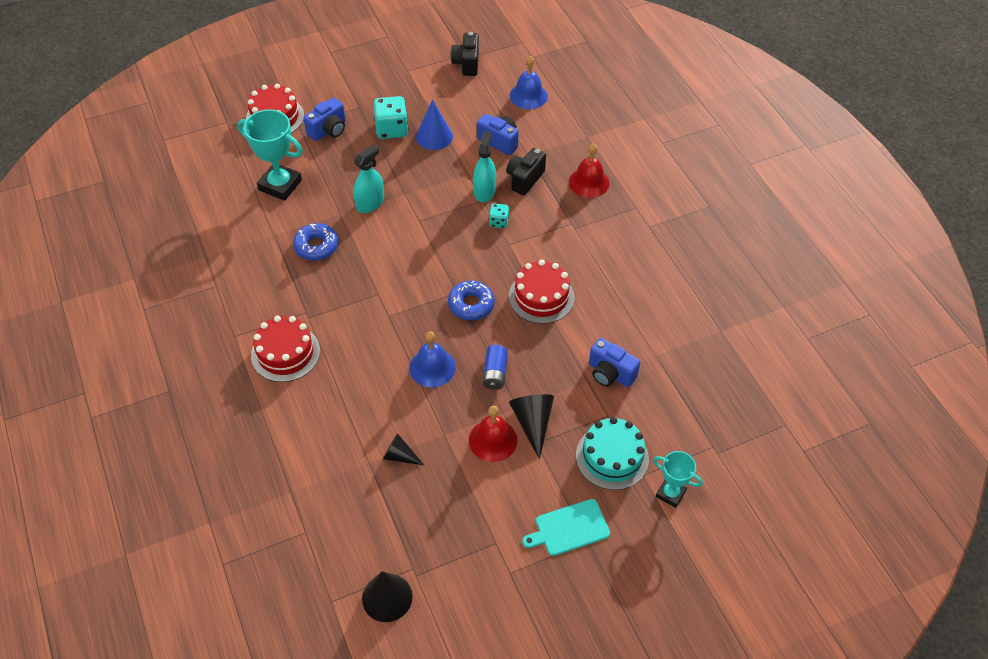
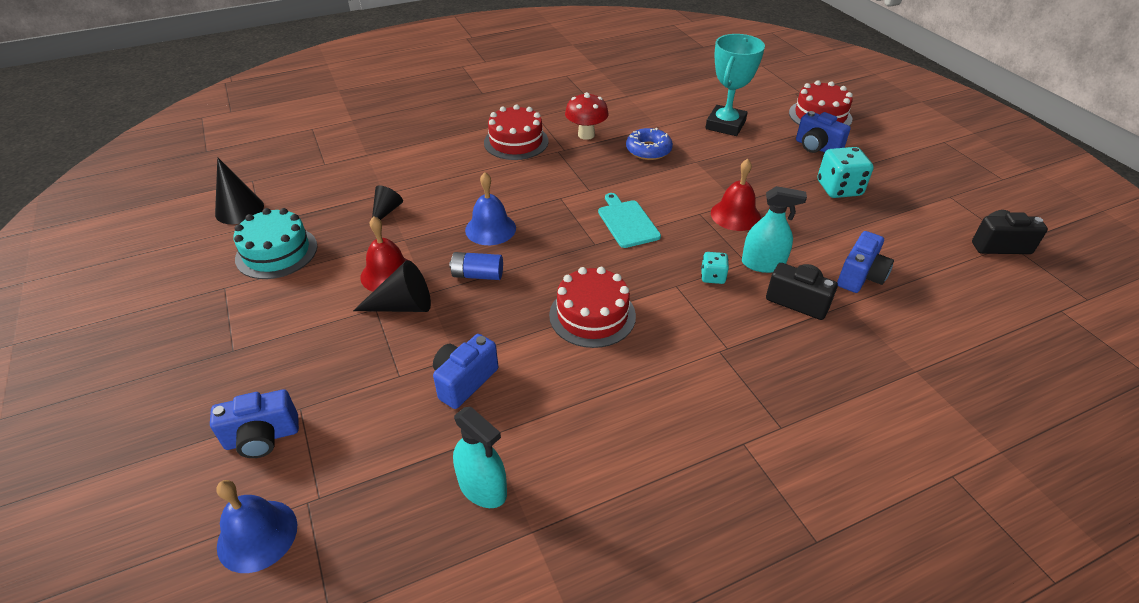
camera: 90 degrees right, 10 degrees down
(281, 293) = (586, 135): none -> red mushroom
(370, 203) = (716, 179): turquoise spray bottle -> turquoise spray bottle (482, 488)
(434, 136) = (842, 221): blue cone -> none
(471, 304) = (577, 255): blue donut -> none
(528, 96) = (970, 305): blue bell -> blue bell (257, 535)
(569, 528) = (254, 335): turquoise cutting board -> turquoise cutting board (627, 222)
(589, 182) = (816, 370): red bell -> red bell (735, 215)
(612, 457) = (336, 377): turquoise cake -> turquoise cake (276, 252)
(670, 493) = (262, 437): turquoise trophy -> blue camera

